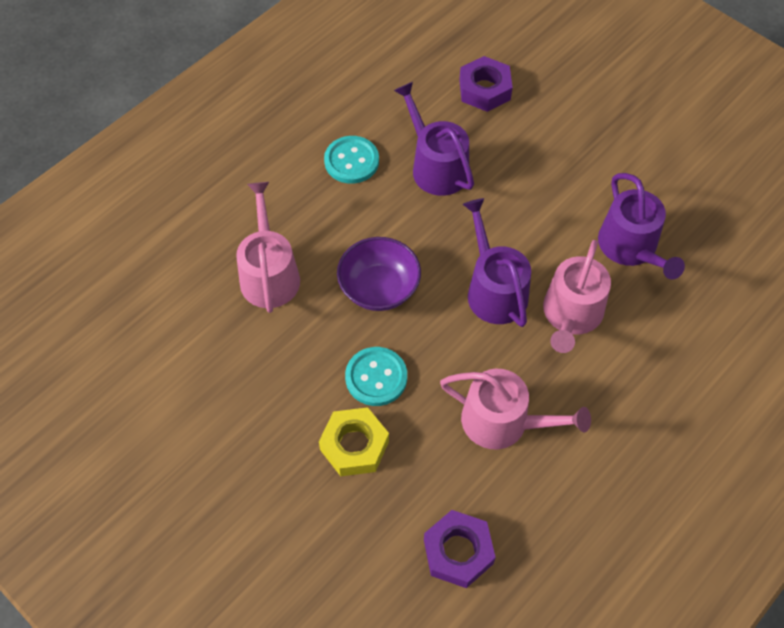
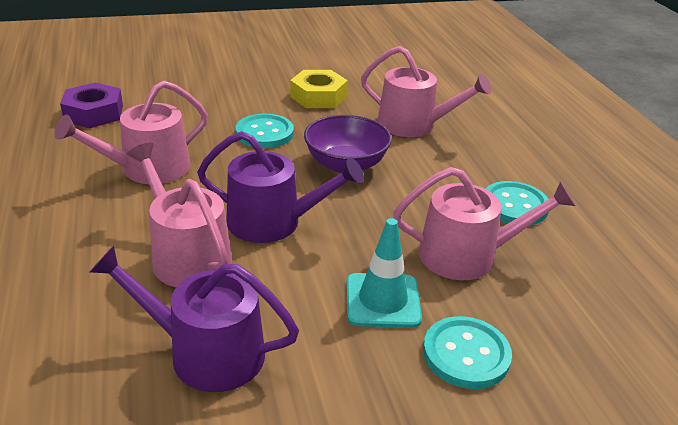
camera: 120 degrees right, 25 degrees down
(354, 445) = (224, 107): yellow nut -> yellow nut (318, 96)
(436, 166) = (467, 255): purple watering can -> pink watering can
(484, 90) = (580, 357): purple nut -> none
(517, 190) = (382, 300): none -> turquoise traffic cone
(526, 136) = (466, 354): none -> turquoise button

